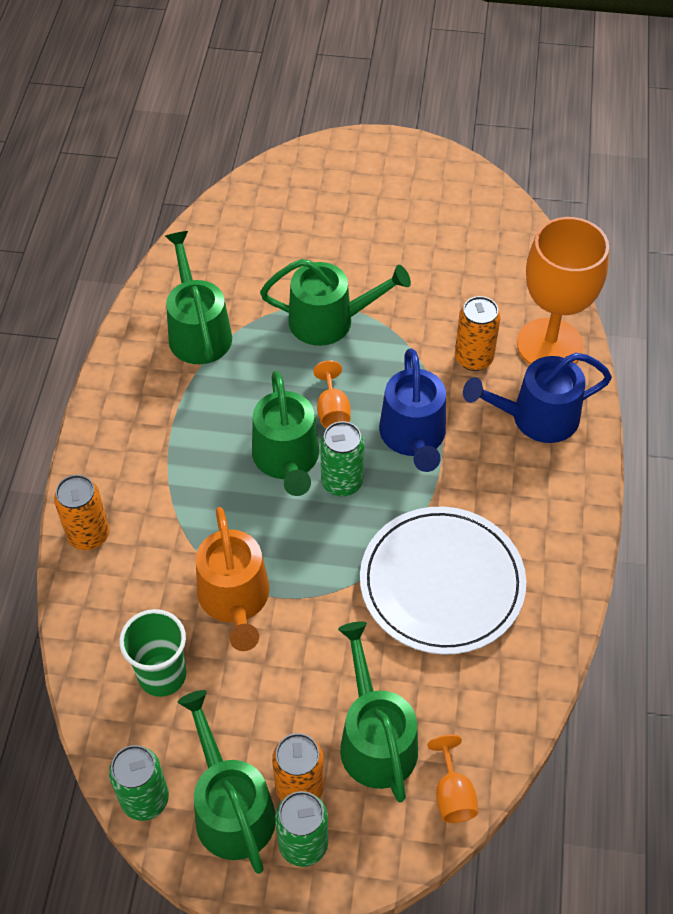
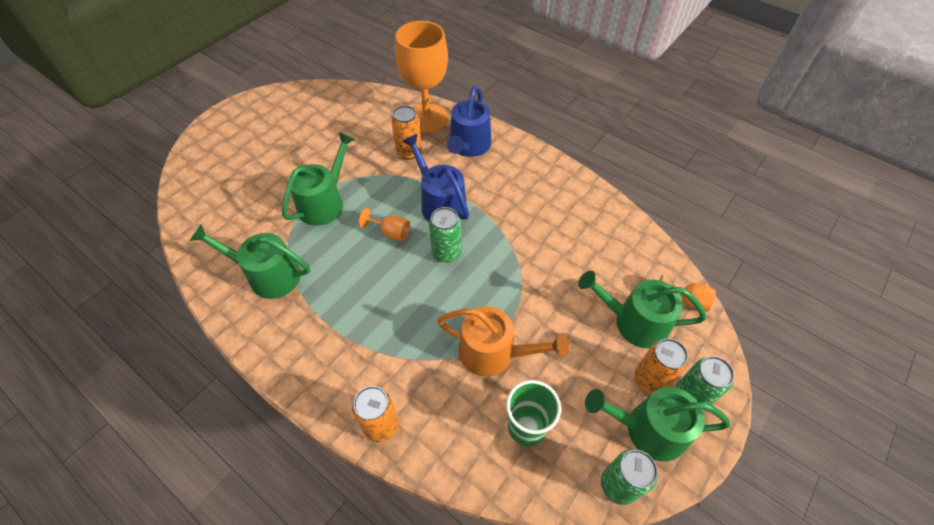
camera: 60 degrees left, 0 degrees up
(287, 459) = (408, 273): green watering can -> none
(413, 436) = (440, 203): blue watering can -> blue watering can turned 150 degrees counterclockwise
(442, 583) = (547, 238): white plate -> none

